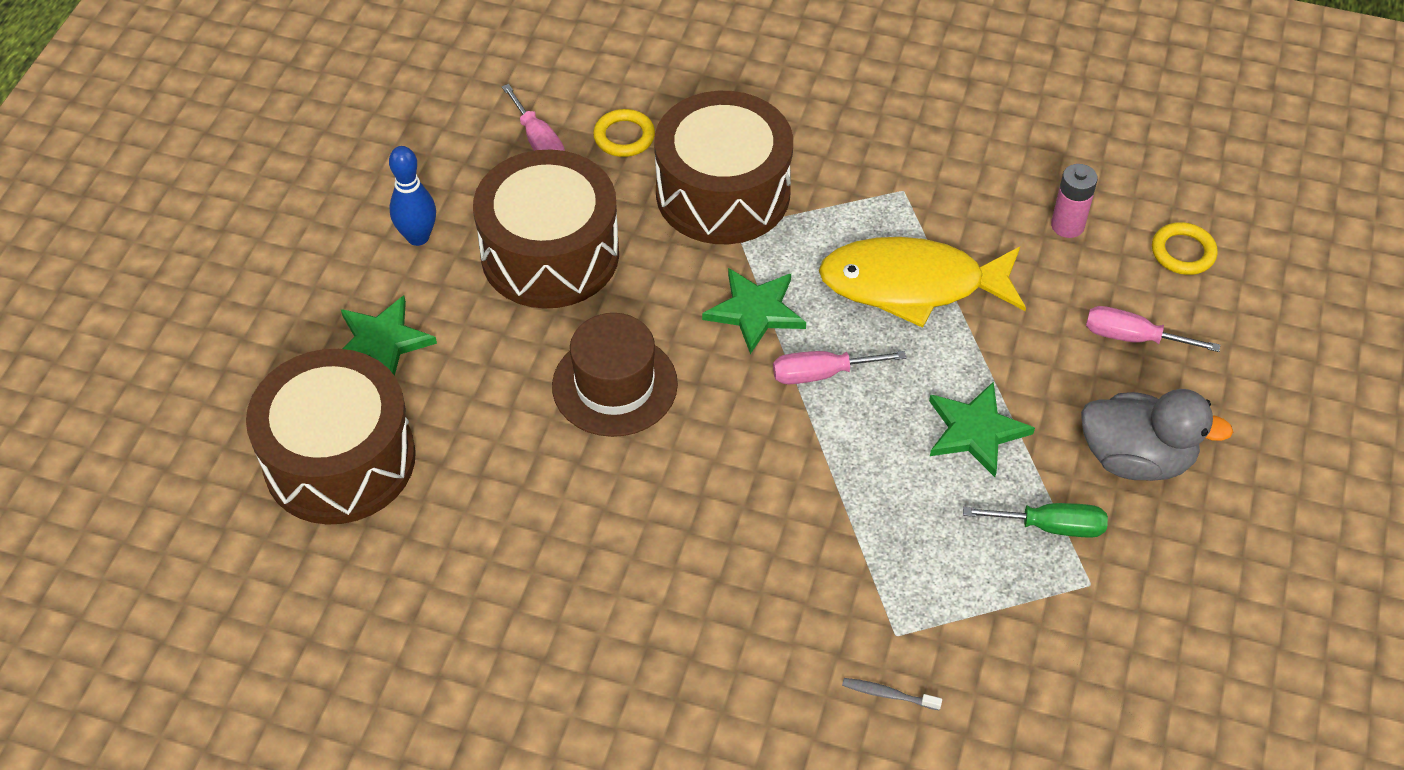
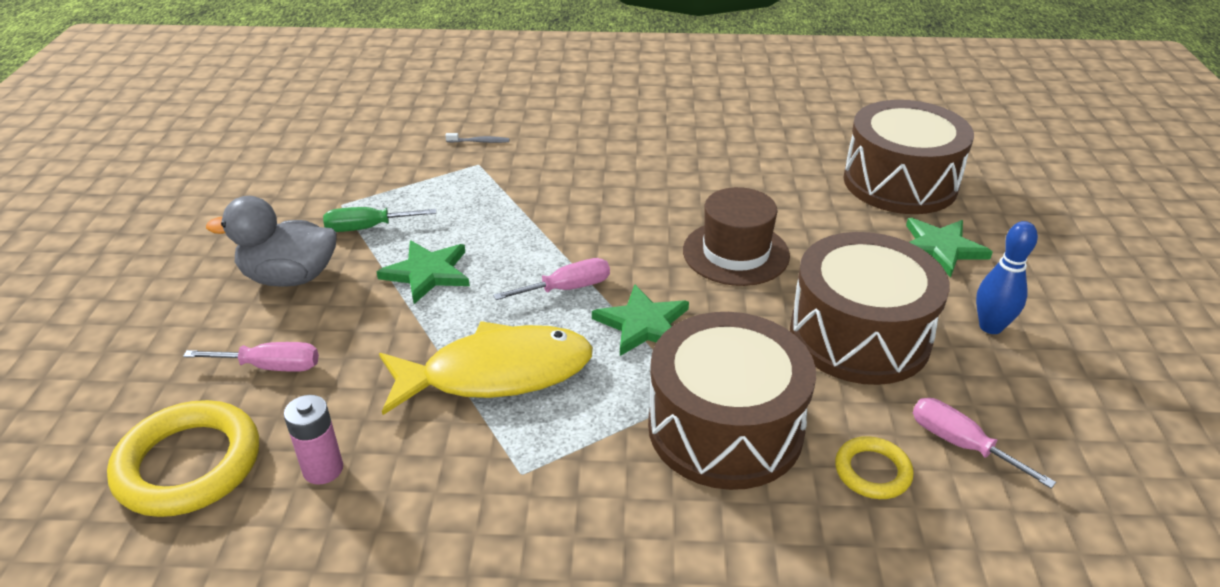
camera: 165 degrees right, 15 degrees down
(1183, 252) = (189, 464): yellow ring -> yellow ring, size x1.87

